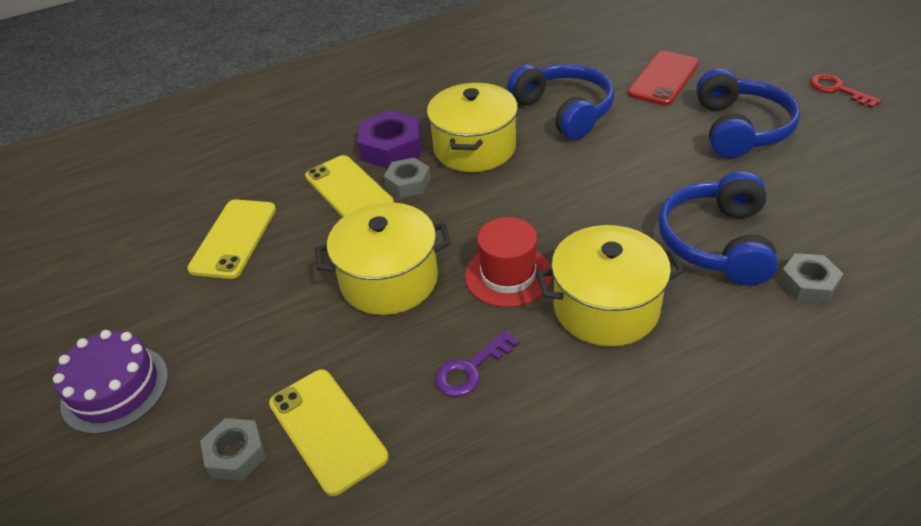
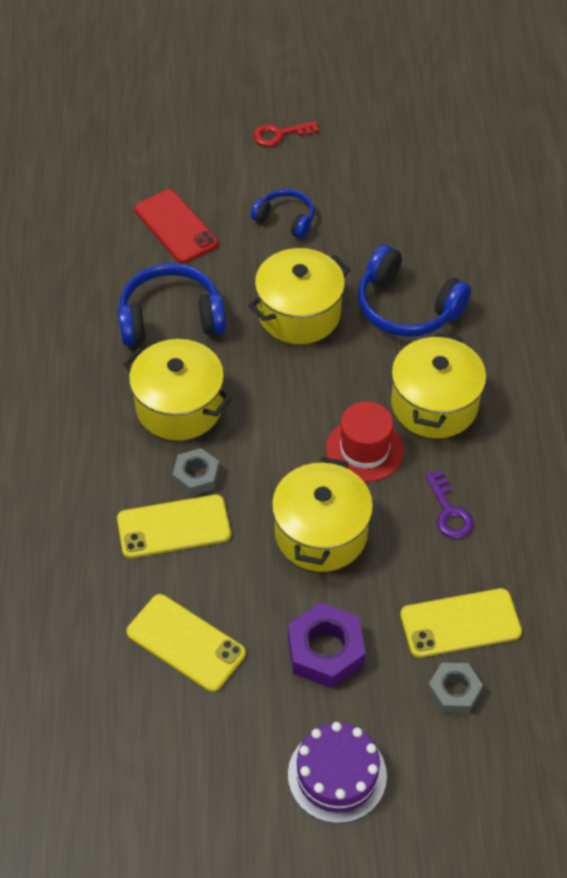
camera: 70 degrees left, 10 degrees up
(391, 148) = (130, 471): purple nut -> purple nut (325, 651)
(637, 175) = (299, 313): none -> yellow pot
(740, 128) = (286, 219): blue headphones -> blue headphones, size x0.59
(808, 283) = (476, 283): grey nut -> none

